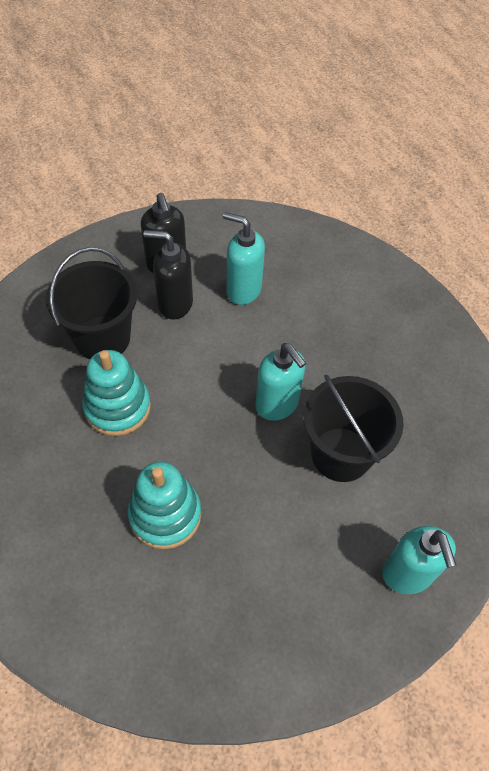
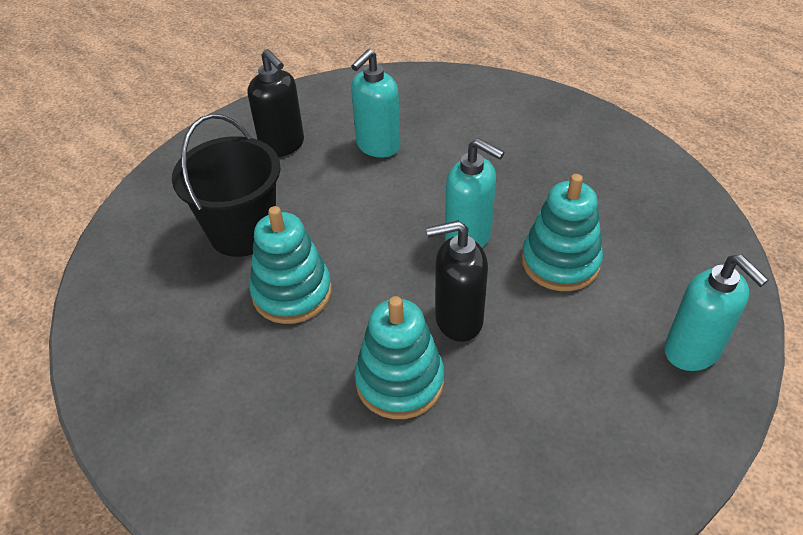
camera: 15 degrees left, 10 degrees down
(175, 304) = (309, 178): black soap dispenser -> black soap dispenser (458, 320)
(243, 290) = (378, 146): turquoise soap dispenser -> turquoise soap dispenser turned 60 degrees counterclockwise
(341, 454) = (560, 262): black bucket -> turquoise stacking toy

